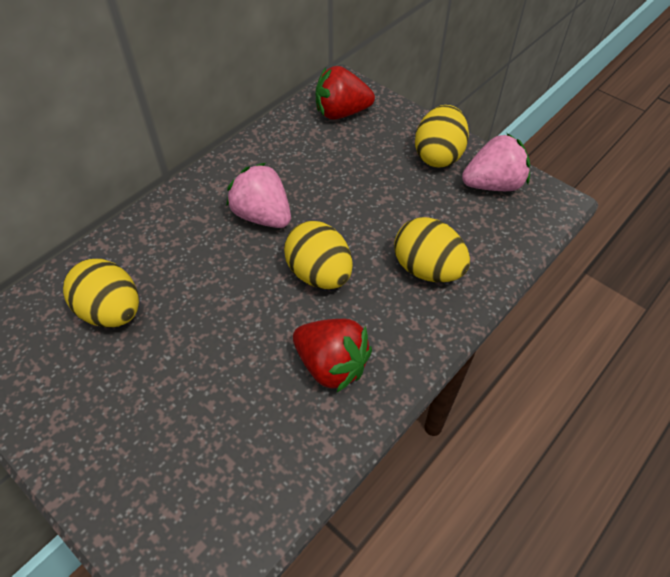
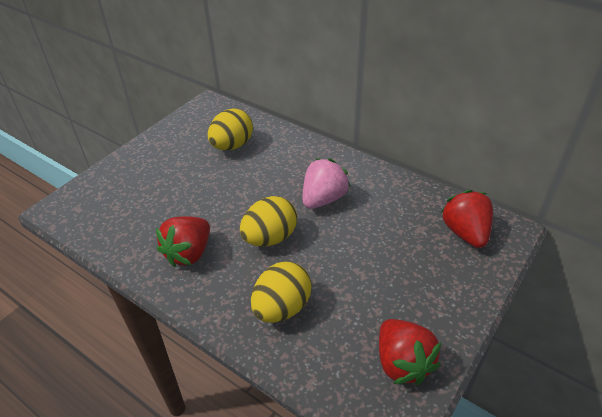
camera: 85 degrees right, 10 degrees down
(438, 155) = (431, 312): yellow egg -> none
(493, 184) = (402, 363): pink strawberry -> red strawberry

